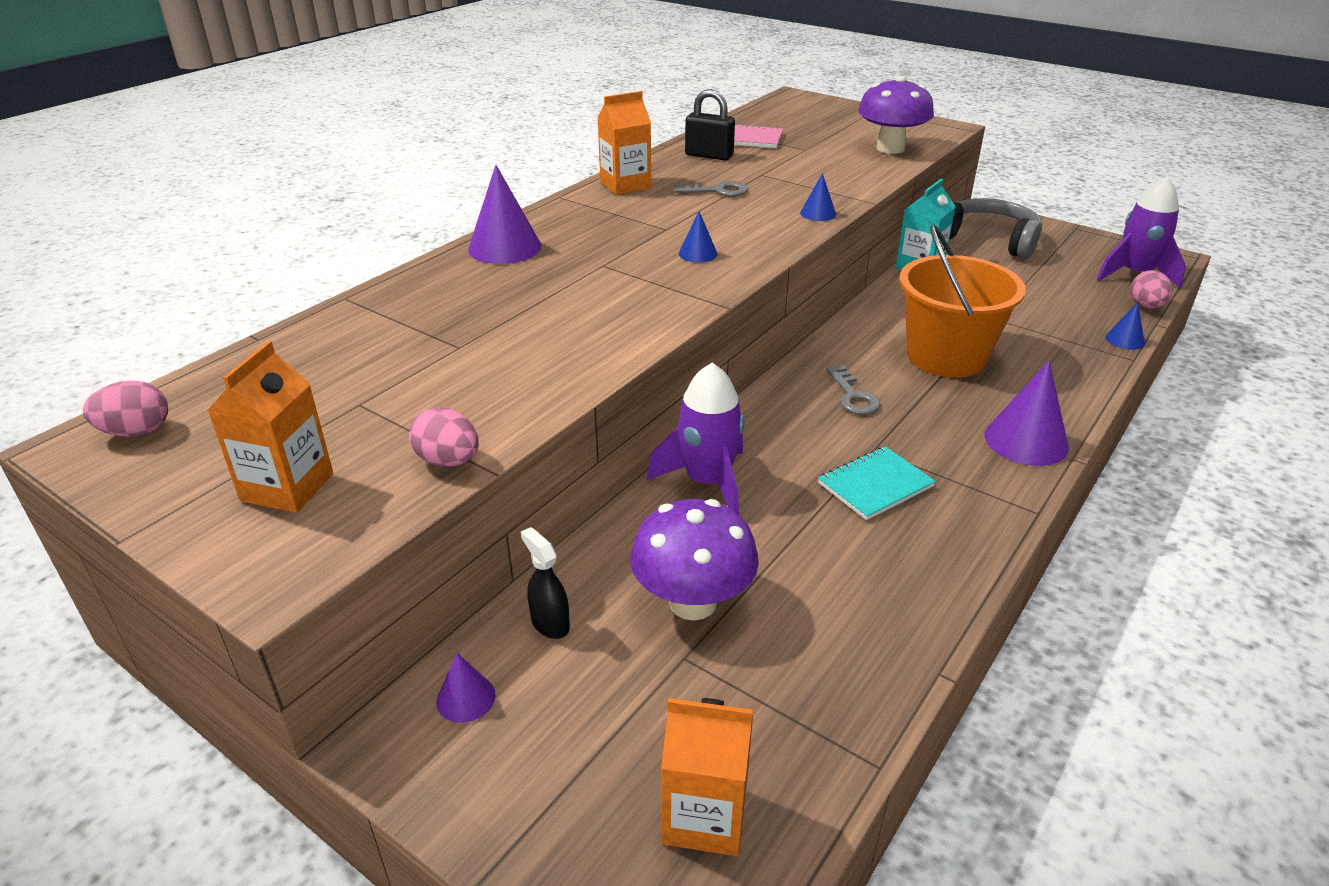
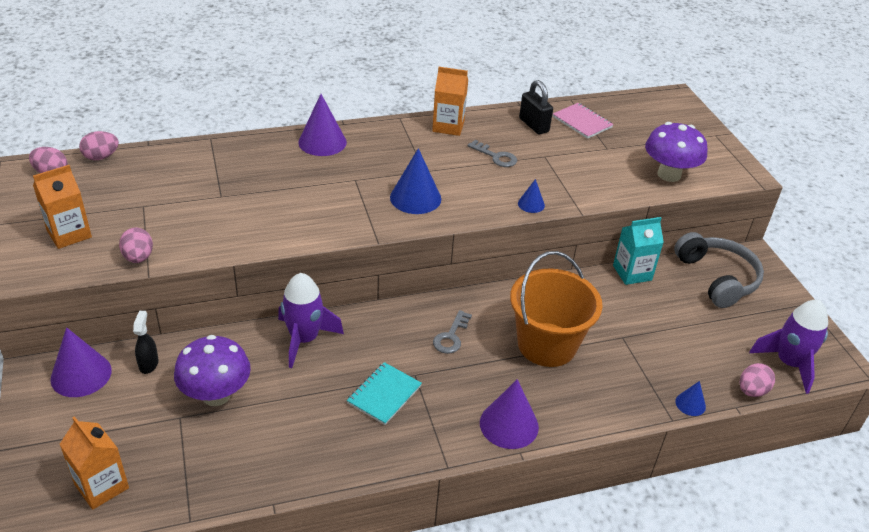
camera: 35 degrees right, 5 degrees up
(200, 380) = (101, 157): none -> pink egg
(466, 698) = (81, 374): purple cone -> purple cone, size x1.89
(698, 253) = (415, 198): blue cone -> blue cone, size x1.89
(875, 485) = (384, 394): turquoise notebook -> turquoise notebook turned 60 degrees counterclockwise

